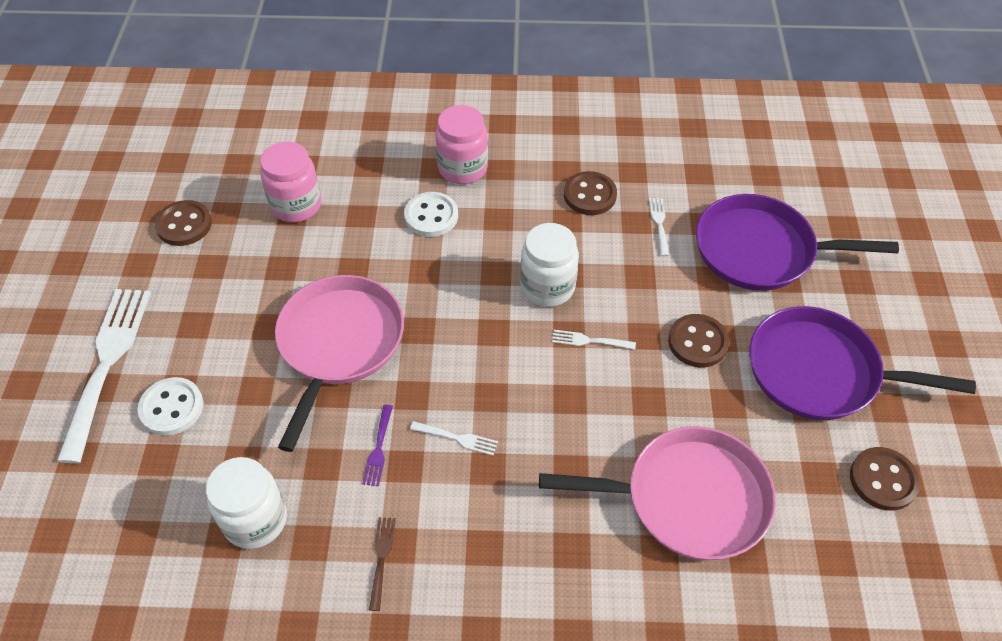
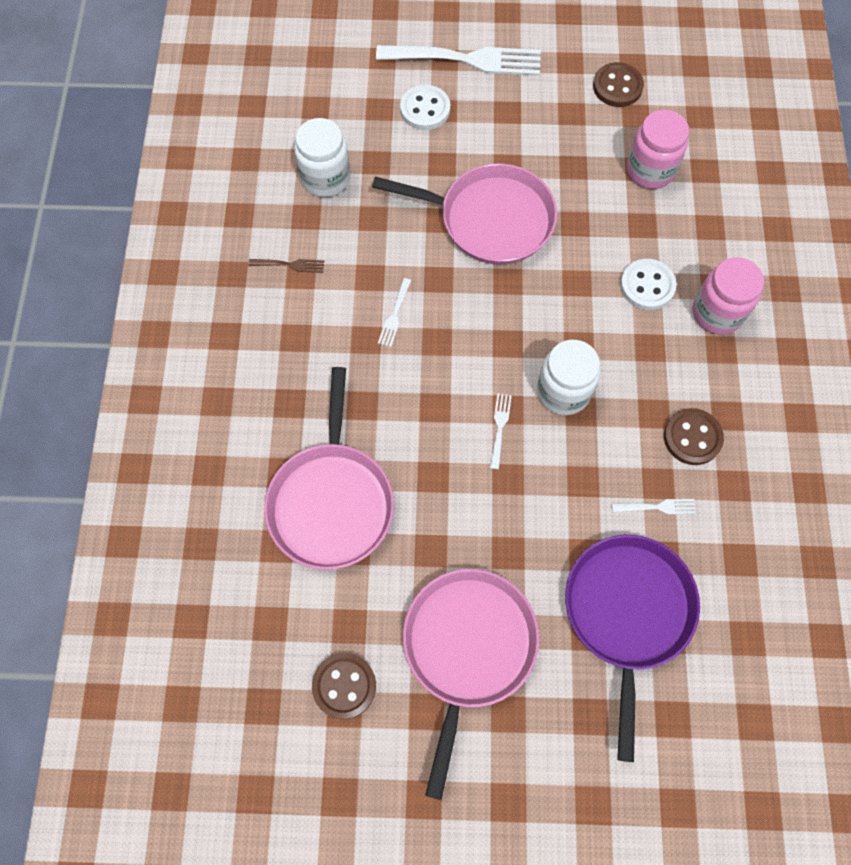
camera: 90 degrees right, 15 degrees up
(378, 448) = (386, 256): purple fork -> none
(698, 342) = (501, 529): brown button -> none
(819, 372) = (467, 648): purple pan -> pink pan

